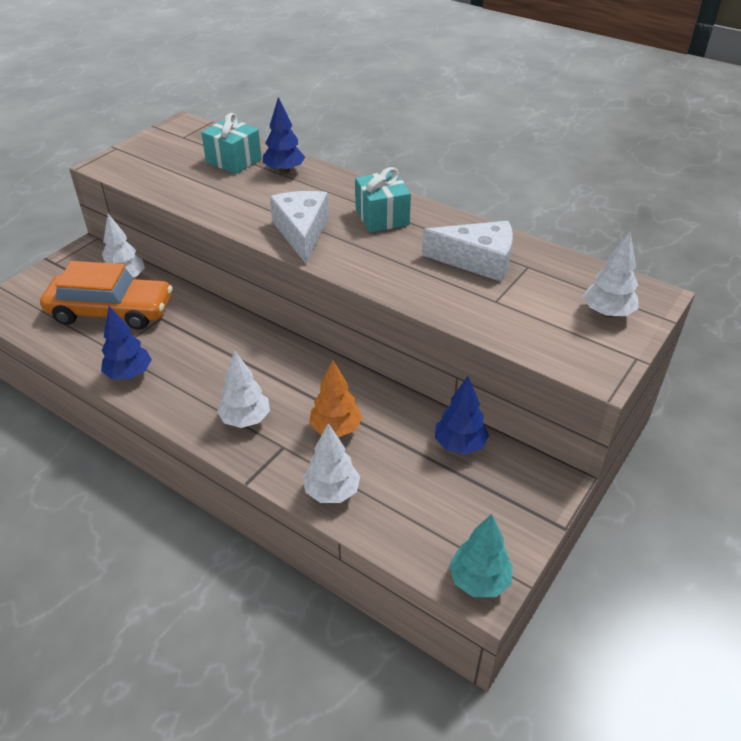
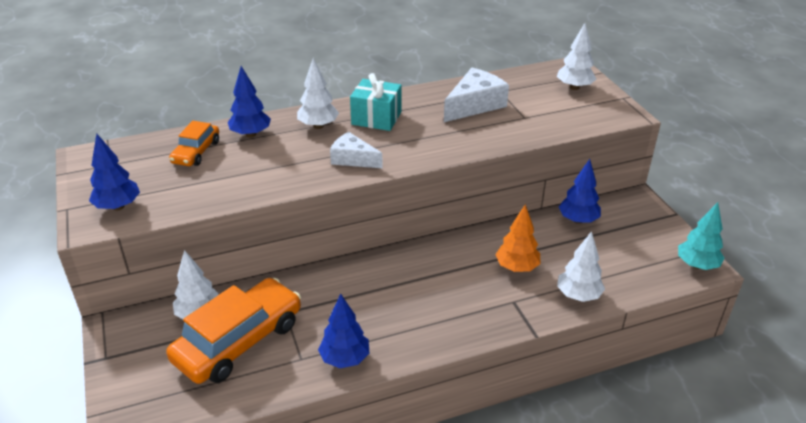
camera: 55 degrees left, 5 degrees down
(135, 164) = (118, 206): none -> blue tree
(233, 160) = (196, 152): turquoise gift -> orange car
(245, 419) = (467, 309): white tree -> white tree (318, 126)
(302, 232) = (353, 159): white cheese -> white cheese, size x0.66

